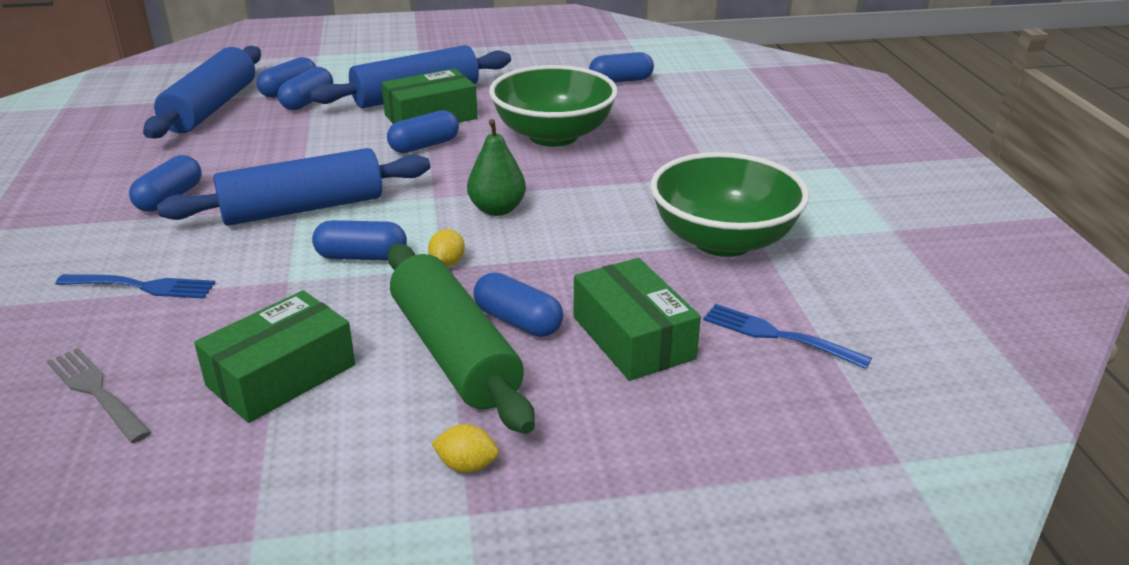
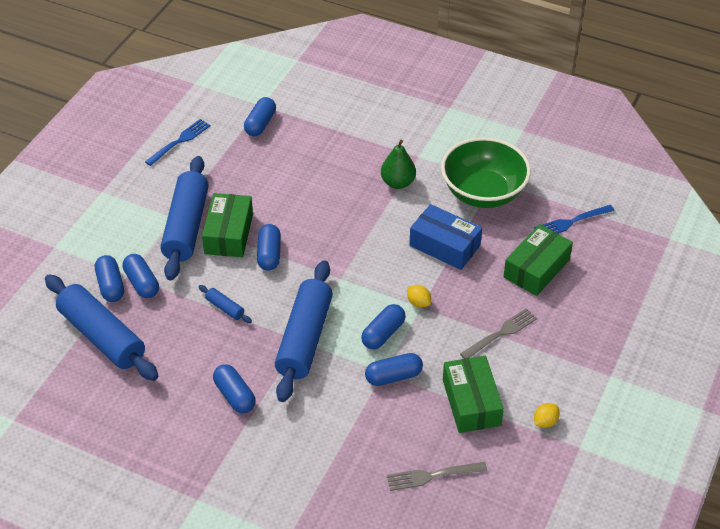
camera: 55 degrees left, 15 degrees up
(140, 286) = (339, 435): blue fork -> blue fork (179, 141)
(311, 150) = (225, 308): none -> blue rolling pin
(455, 352) = (500, 334): green rolling pin -> grey fork
(467, 465) = (582, 364): yellow lemon -> yellow lemon (545, 422)
(497, 209) = (378, 259): green pear -> green pear (398, 183)
(518, 321) = (493, 301): blue capsule -> blue capsule (393, 376)
(553, 135) = (309, 193): green bowl -> none
(581, 246) = (444, 245): none -> blue box
(633, 337) = (536, 268): green box -> green box turned 60 degrees counterclockwise

